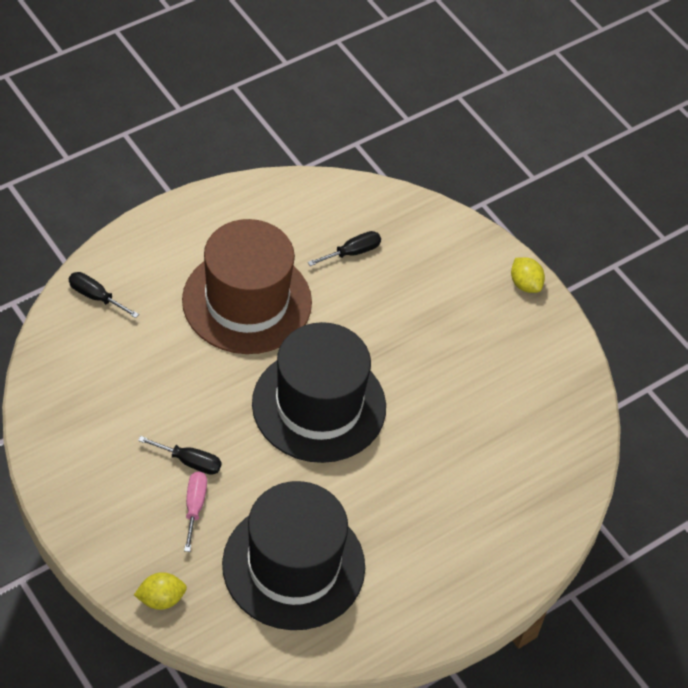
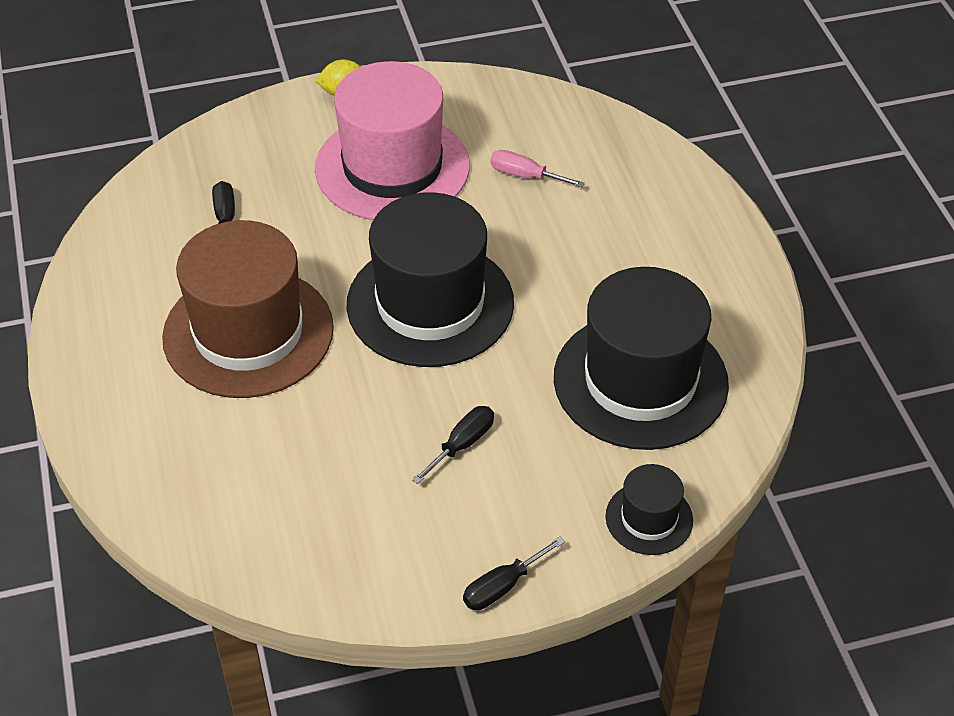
camera: 65 degrees left, 5 degrees down
(95, 296) = (163, 485): black screwdriver -> black screwdriver (502, 586)
(161, 599) = (649, 518): yellow lemon -> black hat
(194, 507) = (529, 454): pink screwdriver -> pink screwdriver (525, 175)
(454, 341) = (392, 167): none -> pink hat

